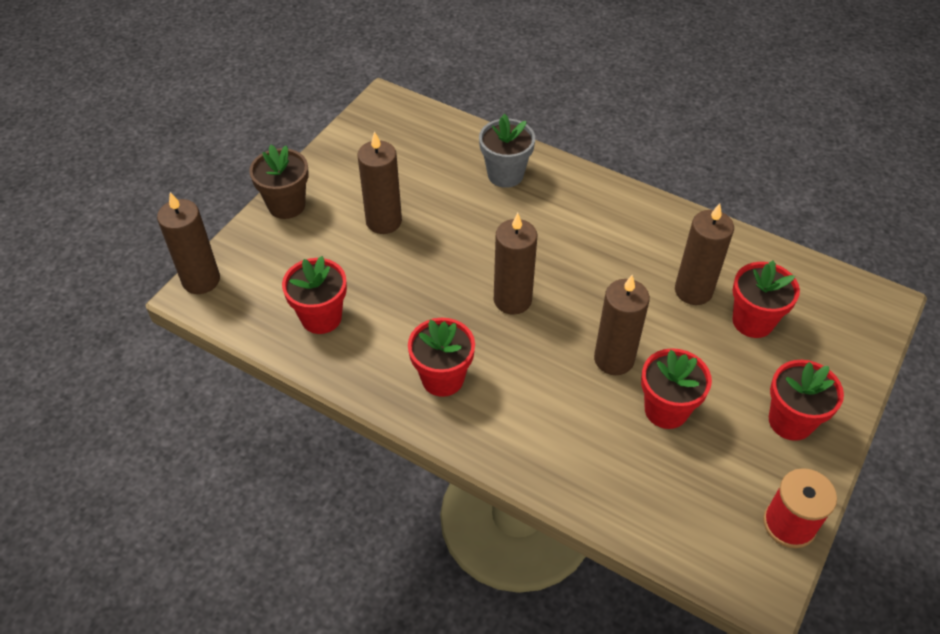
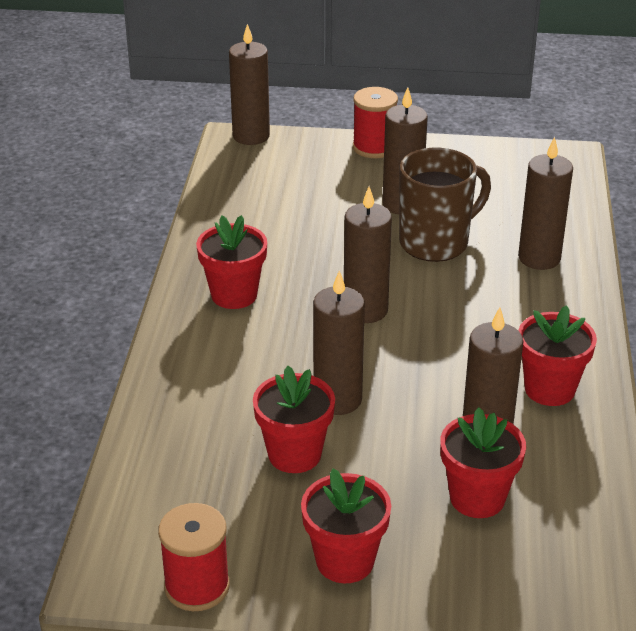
camera: 65 degrees right, 15 degrees down
(286, 205) = (374, 147): brown flower pot -> red spool
(321, 317) = (256, 207): red flower pot -> red flower pot (549, 389)
(449, 223) = (435, 243): none -> brown mug
(505, 174) = (539, 258): grey flower pot -> brown candle

